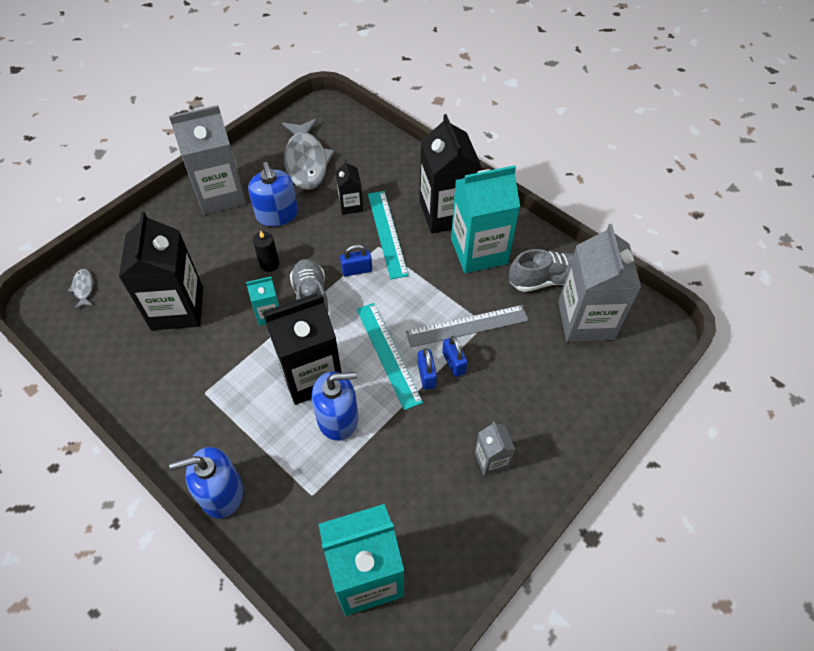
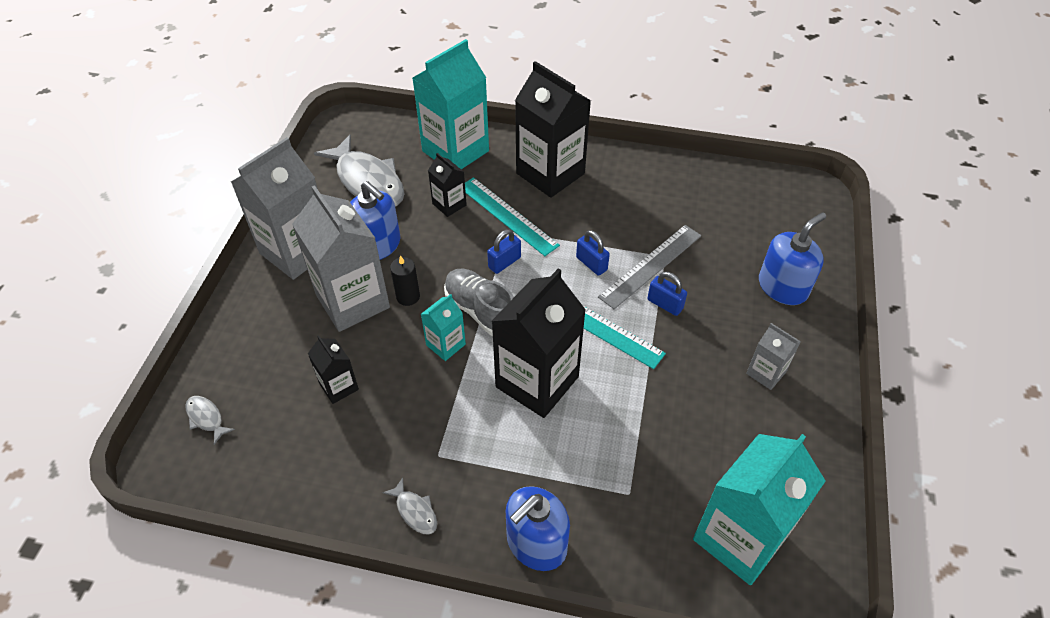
camera: 30 degrees left, 5 degrees down
(161, 424) = (415, 511): none -> grey fish
(177, 308) = (339, 386): black carton -> black carton, size x0.49
(338, 418) = (596, 408): blue soap dispenser -> blue soap dispenser (782, 287)
(426, 375) = (649, 327): blue padlock -> blue padlock (591, 264)
(479, 251) = (608, 195): turquoise carton -> turquoise carton (455, 151)
(546, 280) = (688, 194): grey shoe -> none
(586, 320) = (749, 213): grey carton -> grey carton (352, 301)

